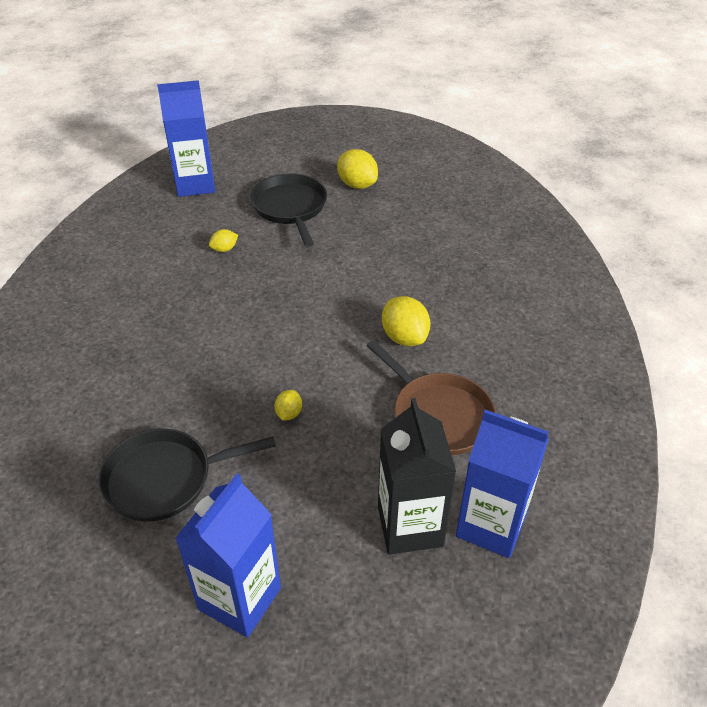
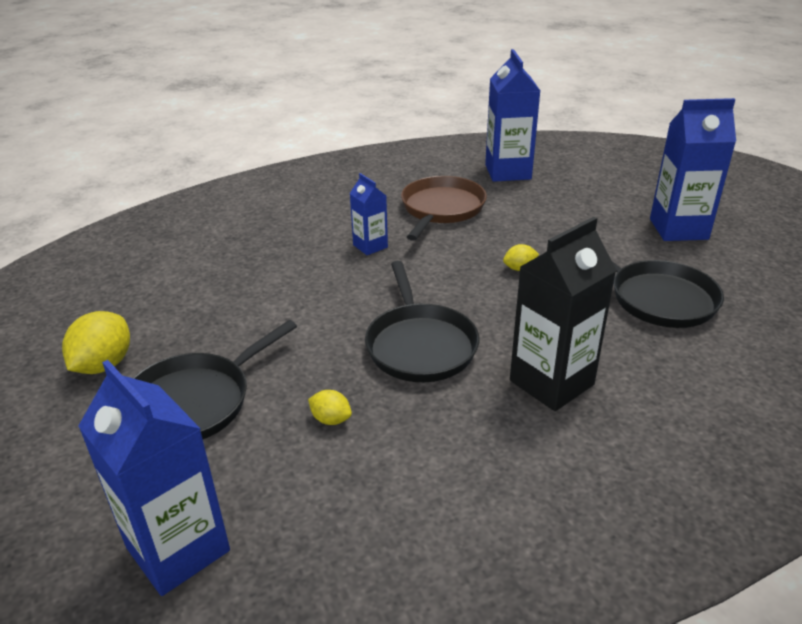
camera: 120 degrees left, 10 degrees down
(250, 309) = (420, 345): none -> black pan
(404, 337) = (370, 246): yellow lemon -> blue carton
(410, 526) = (545, 194): black carton -> black carton (551, 382)

